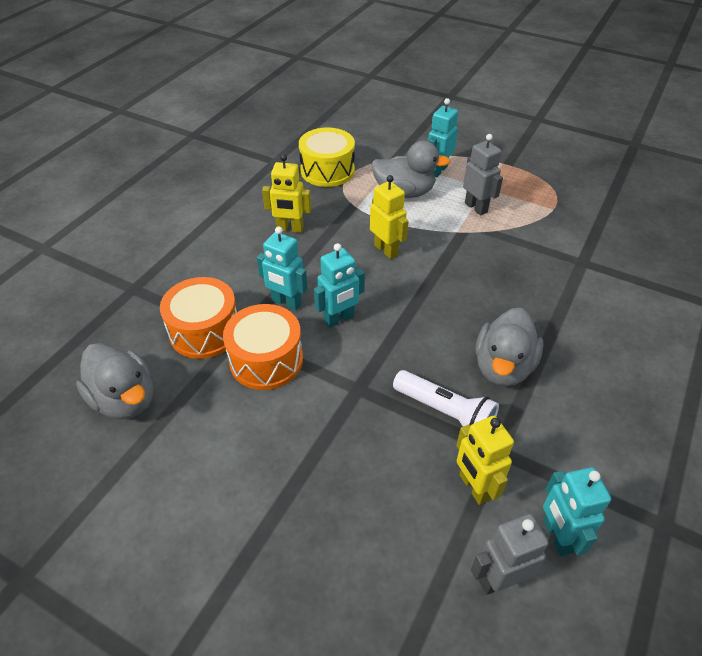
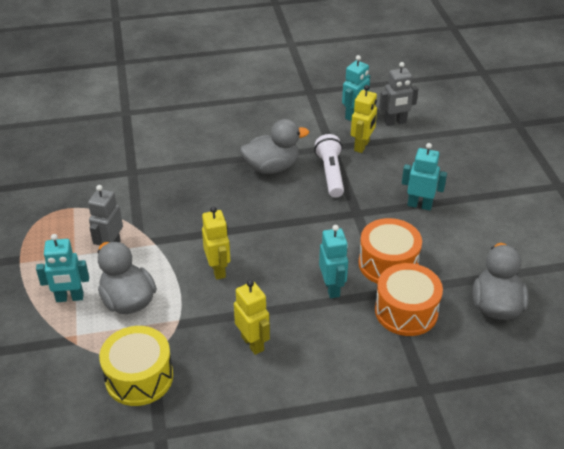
camera: 130 degrees left, 5 degrees down
(339, 319) = (315, 252): turquoise robot -> turquoise robot (419, 205)
(386, 250) = (218, 270): yellow robot -> yellow robot turned 150 degrees clockwise
(499, 579) = (395, 122): grey robot -> grey robot turned 45 degrees counterclockwise

